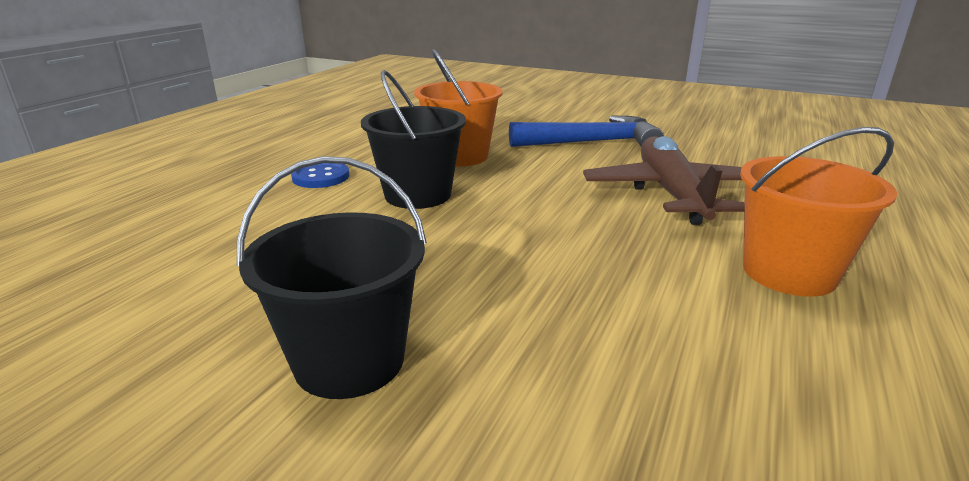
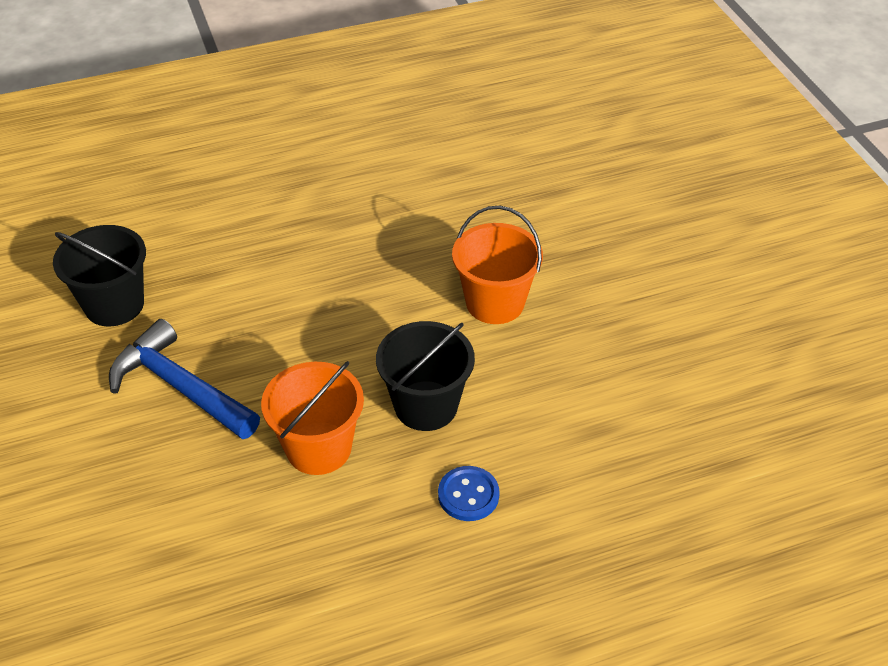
camera: 135 degrees left, 20 degrees up
(349, 361) = (596, 289): black bucket -> black bucket (114, 305)
(671, 194) = (268, 285): brown plane -> none
(788, 273) = (343, 202): orange bucket -> orange bucket (495, 303)

